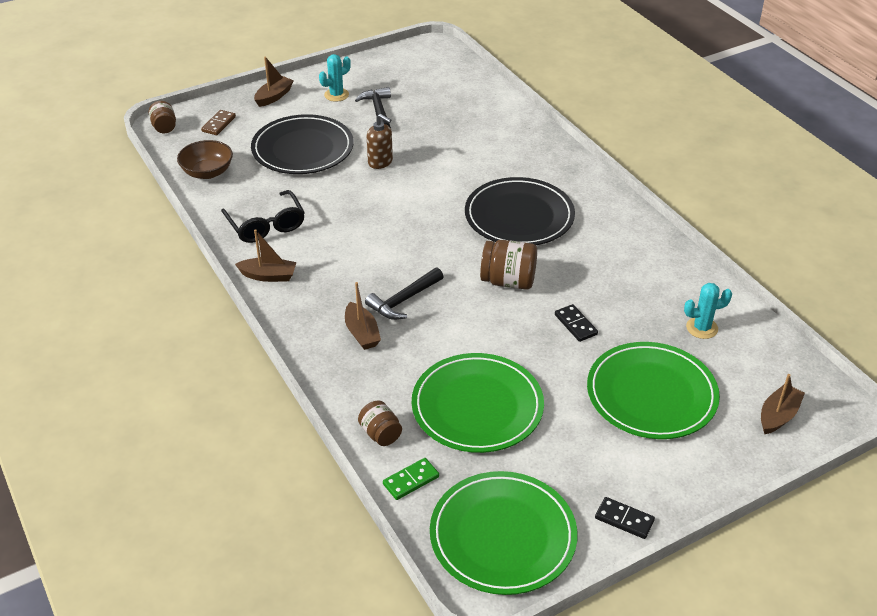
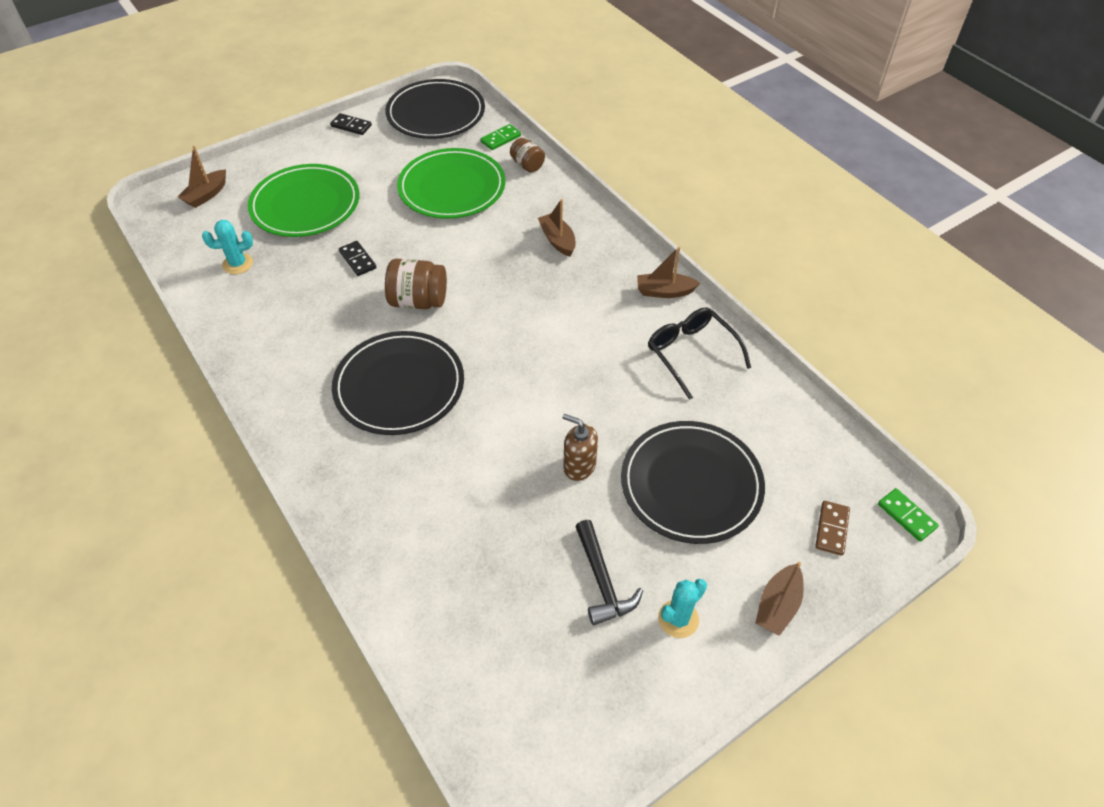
camera: 175 degrees right, 10 degrees up
(164, 127) = (906, 516): brown jar -> green domino
(207, 172) = (798, 431): brown bowl -> none
(403, 300) = (523, 274): black hammer -> none
(503, 536) = (436, 113): green plate -> black plate

